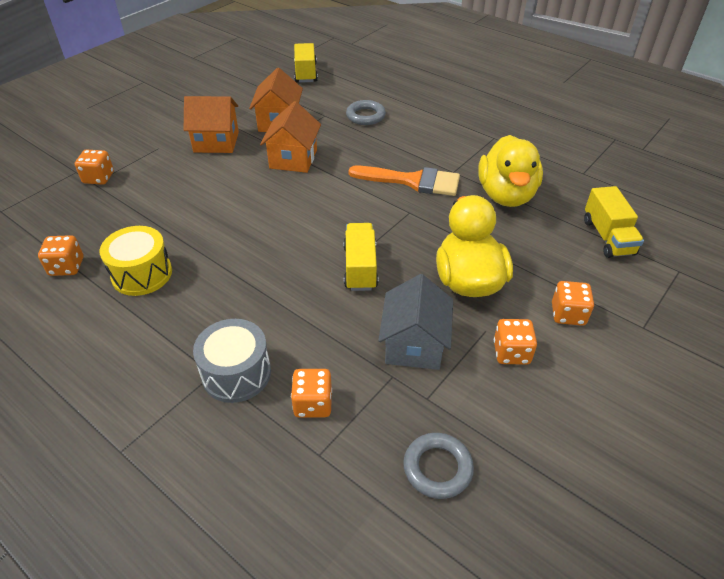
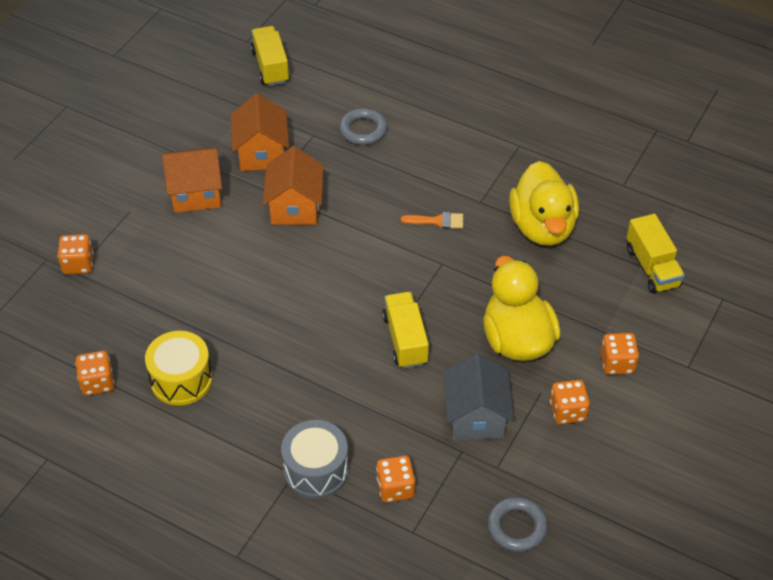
camera: 10 degrees left, 5 degrees up
(412, 181) = (437, 221): orange brush -> orange brush, size x0.50

